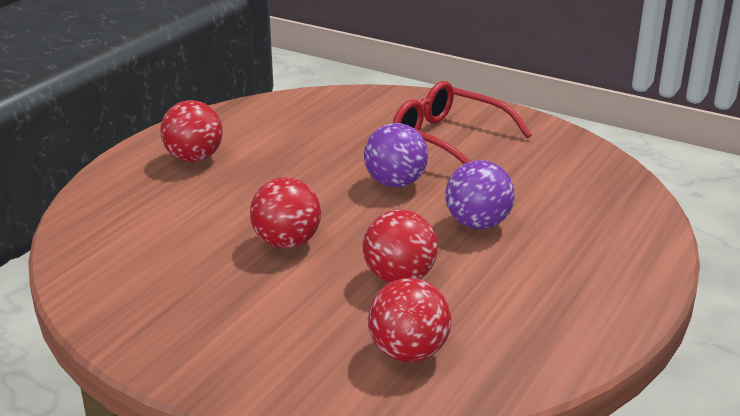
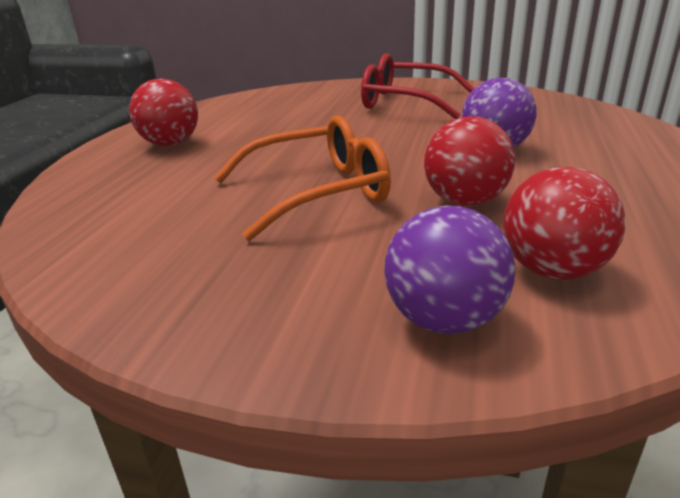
camera: 15 degrees left, 0 degrees up
(287, 243) = (316, 192): red ball -> orange glasses
(395, 183) = (386, 133): purple ball -> purple ball (444, 320)

